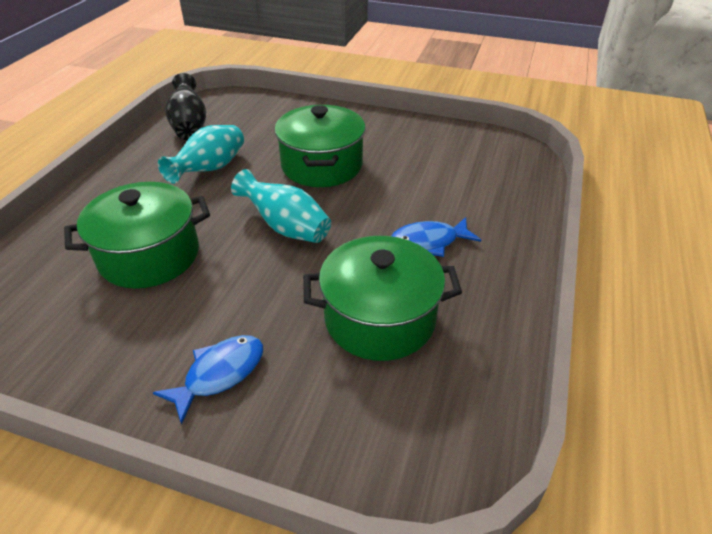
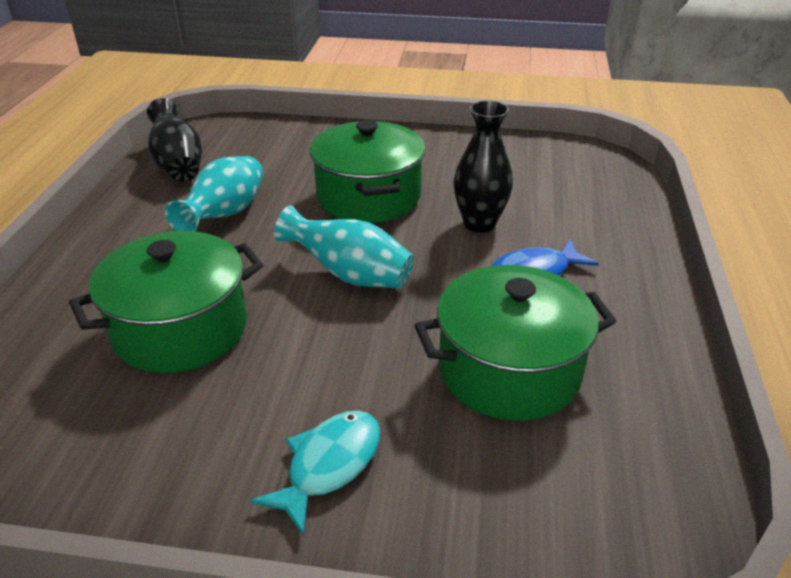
camera: 10 degrees left, 5 degrees down
(219, 374) = (329, 465): blue fish -> turquoise fish
(400, 196) = (479, 224): none -> black vase

